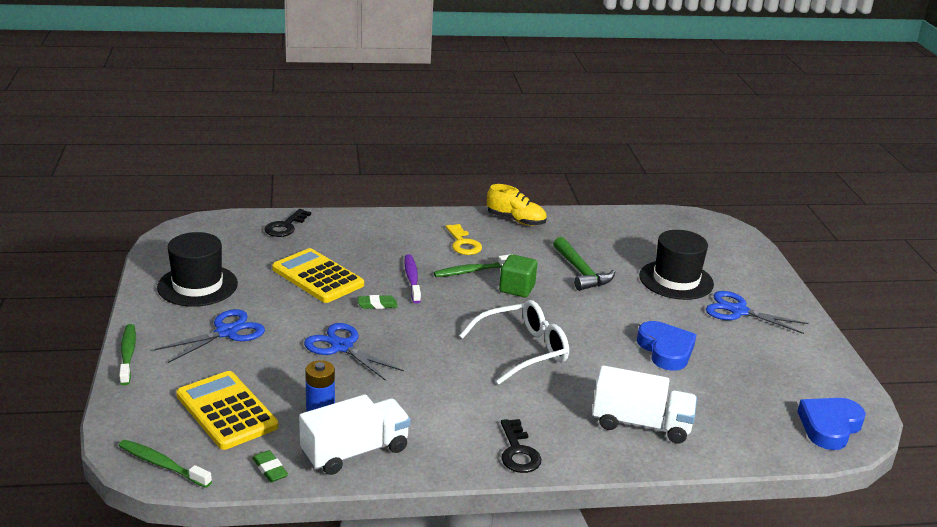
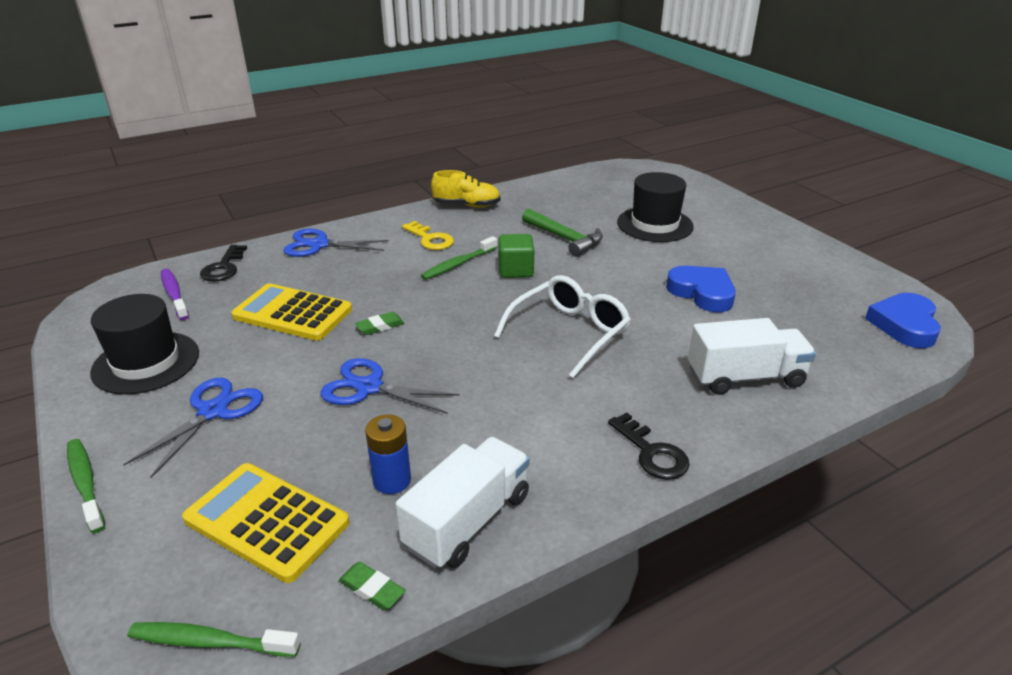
camera: 20 degrees left, 5 degrees up
(412, 279) = (401, 288): purple toothbrush -> purple toothbrush (174, 294)
(738, 311) = (731, 239): blue scissors -> blue scissors (319, 245)

